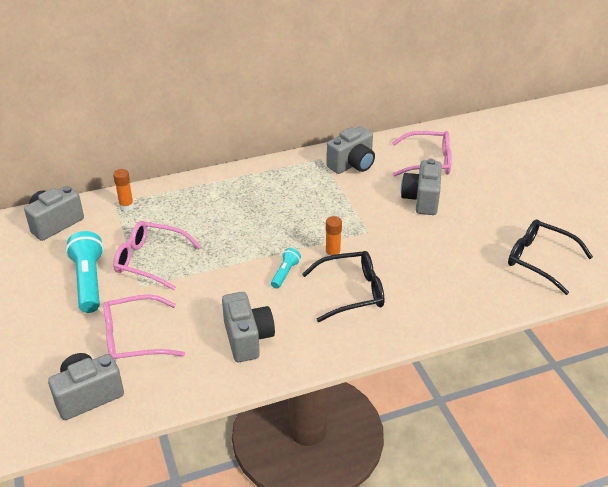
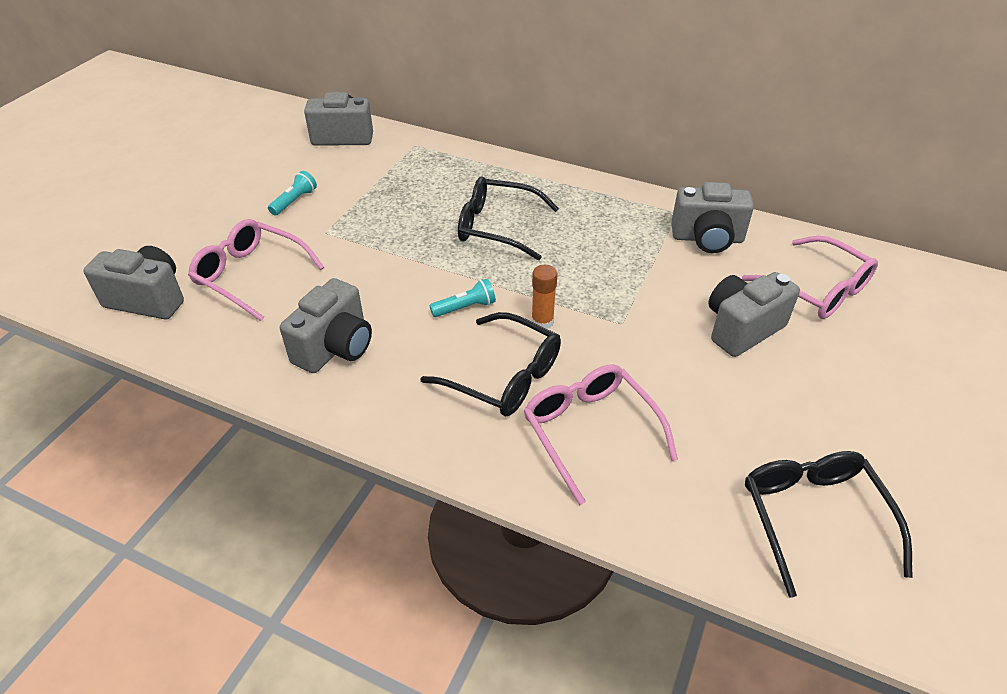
camera: 45 degrees right, 5 degrees up
(88, 281) = (294, 201): turquoise flashlight -> turquoise flashlight, size x0.52
(126, 206) = (419, 154): orange glue stick -> none
(151, 261) = (366, 215): pink glasses -> pink glasses (591, 432)
(239, 221) = (498, 227): none -> black glasses

